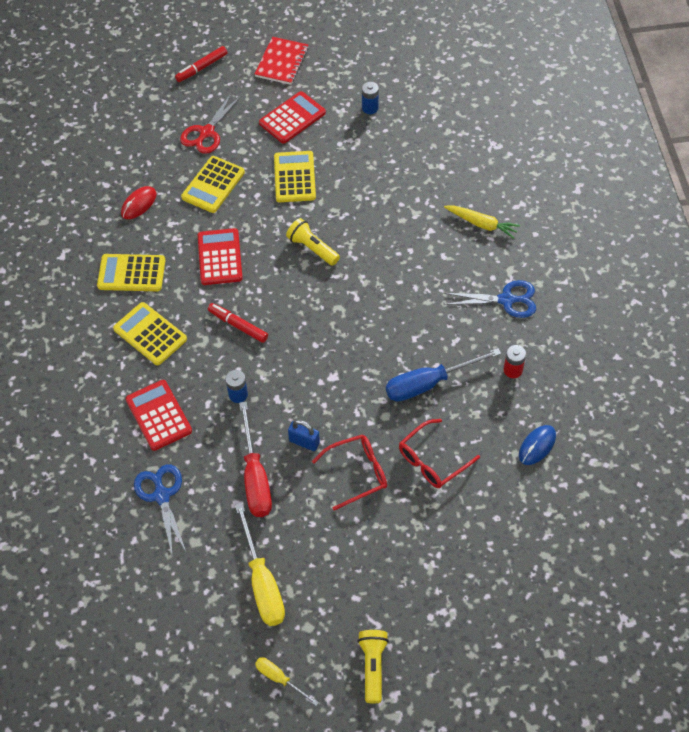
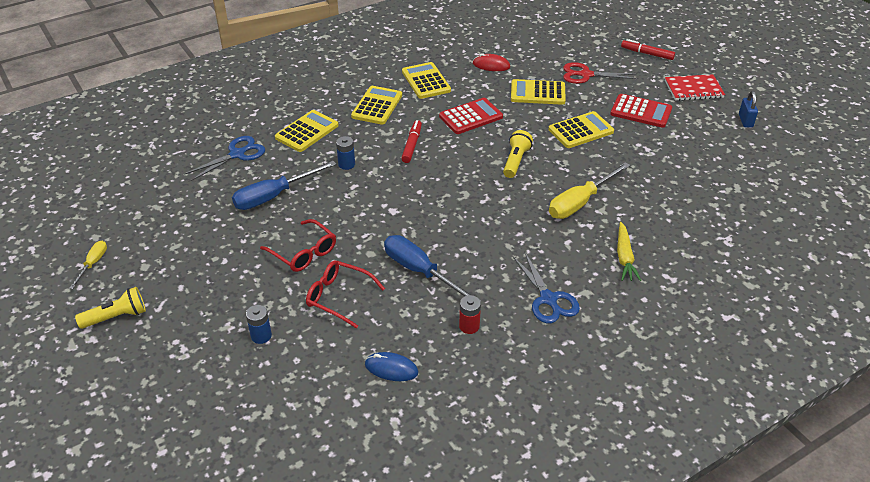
camera: 65 degrees right, 15 degrees down
(159, 415) = (307, 132): red calculator -> yellow calculator
(255, 477) = (274, 196): red screwdriver -> blue screwdriver
(262, 582) = (178, 228): yellow screwdriver -> yellow screwdriver (580, 202)
(304, 442) = (320, 213): blue padlock -> blue padlock (745, 121)
(370, 108) = (693, 150): blue battery -> blue battery (261, 336)

